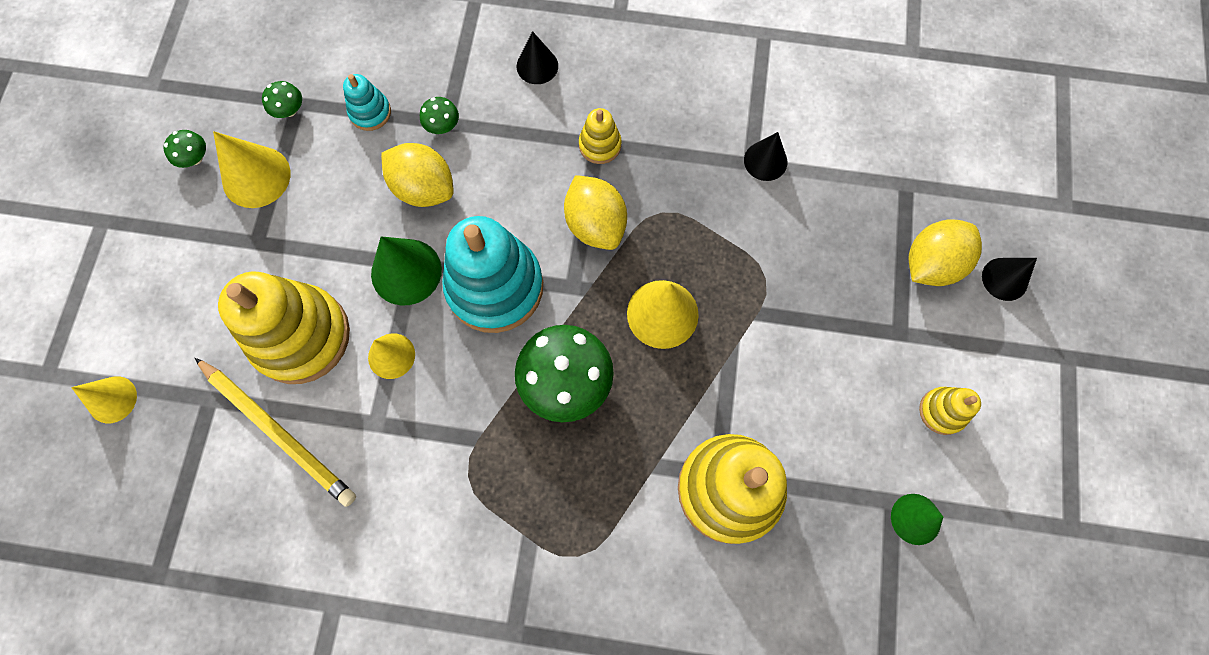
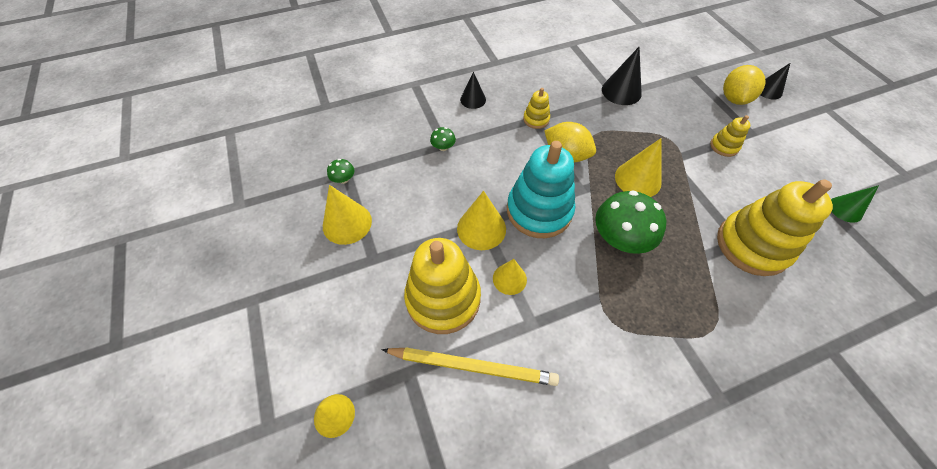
camera: 30 degrees left, 15 degrees down
(195, 158) = (297, 232): green mushroom -> none
(370, 112) = (395, 159): turquoise stacking toy -> none
(406, 271) = (481, 228): green cone -> yellow cone
(424, 188) = (457, 181): yellow lemon -> none
(765, 161) = (621, 91): black cone -> black cone, size x1.55
(942, 411) = (804, 156): yellow stacking toy -> yellow stacking toy (724, 146)

